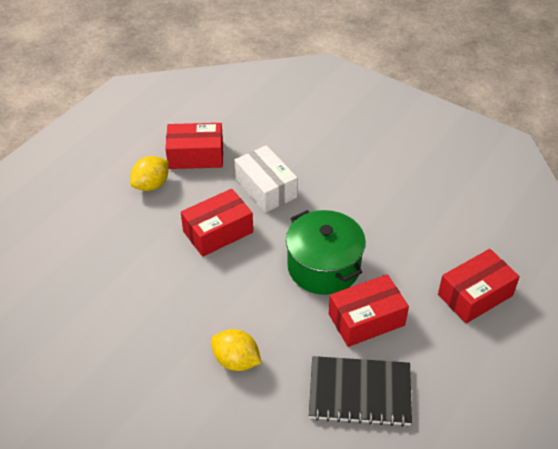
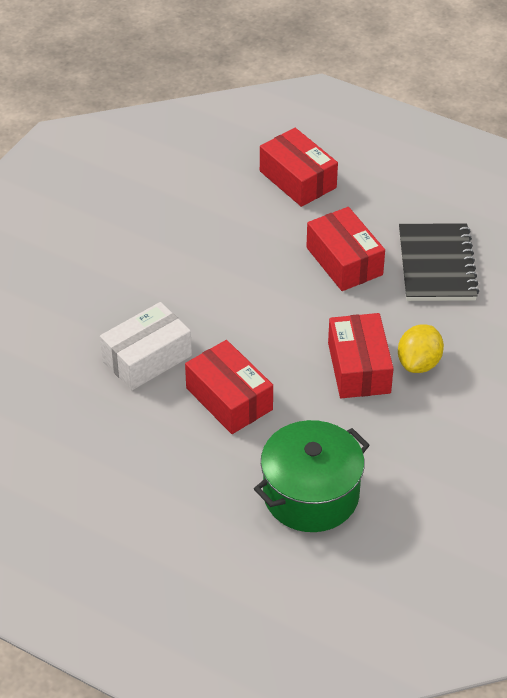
camera: 95 degrees left, 0 degrees up
(151, 185) = (147, 481): yellow lemon -> none
(196, 156) = (85, 439): red box -> red box (359, 368)
(323, 267) = (274, 297): green pot -> green pot (311, 494)

